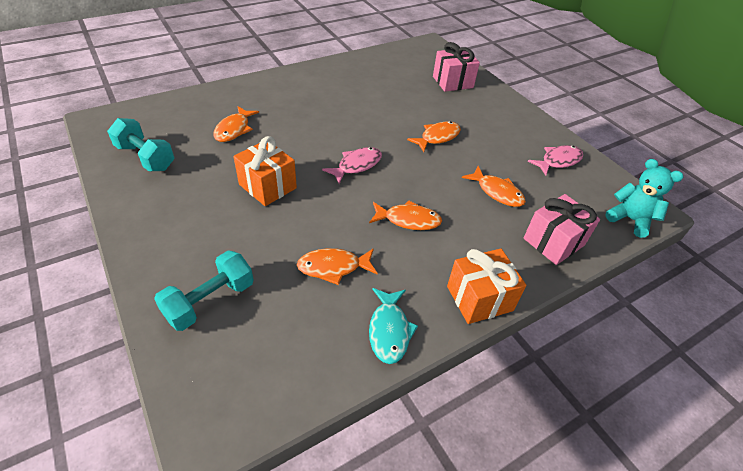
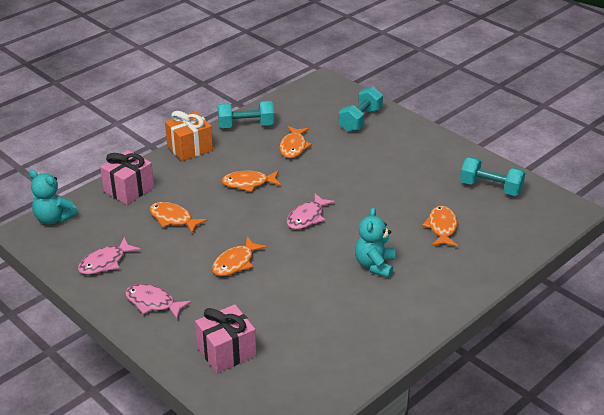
camera: 170 degrees right, 10 degrees down
(267, 186) = (373, 186): orange gift -> none
(317, 112) = (374, 265): none -> turquoise teddy bear
(333, 267) = (293, 147): orange fish -> orange fish turned 120 degrees clockwise
(389, 330) = (246, 125): turquoise fish -> turquoise dumbbell
(509, 121) = (153, 303): none -> pink fish

